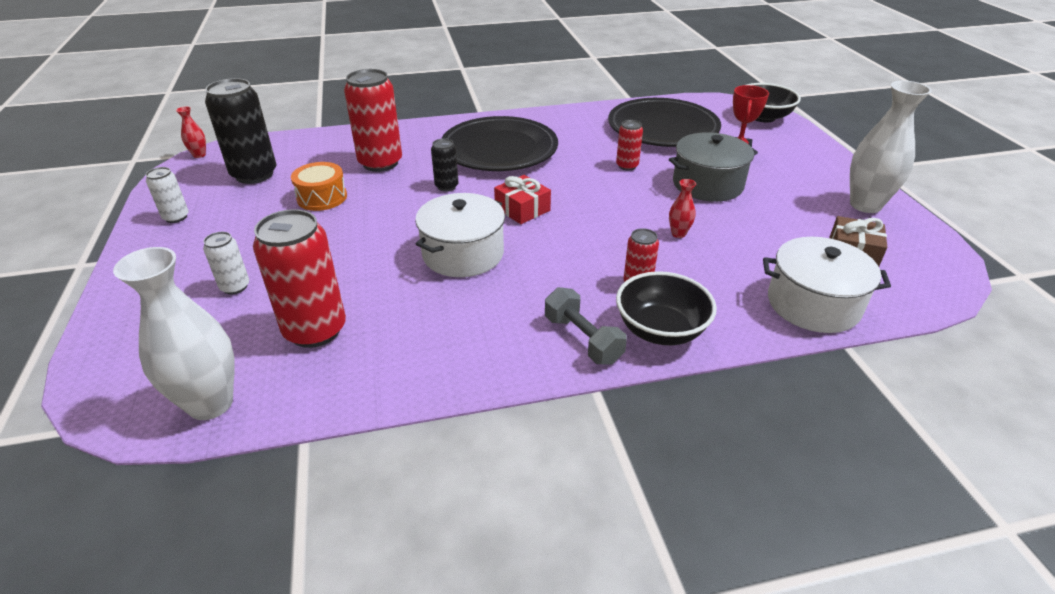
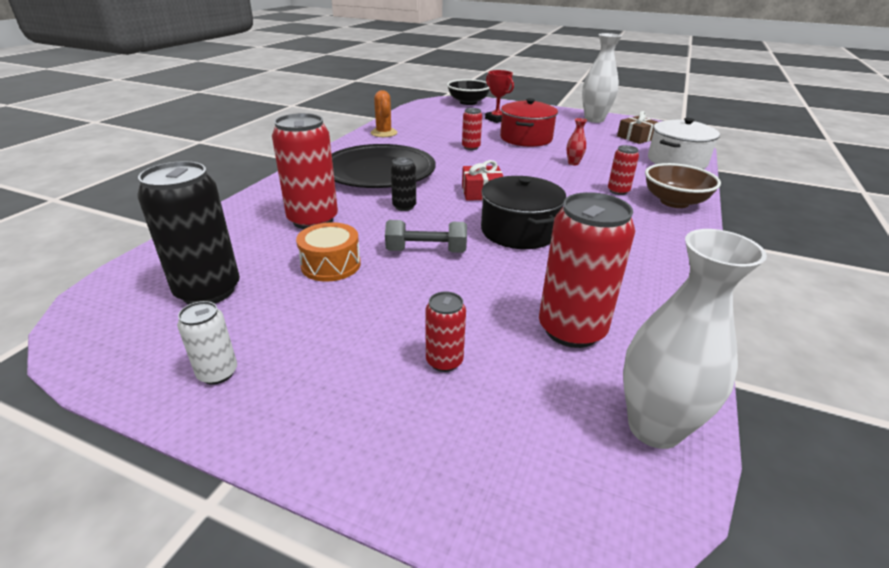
camera: 55 degrees left, 5 degrees down
(199, 155) = (75, 318): red vase -> none
(235, 287) = (444, 361): white can -> red can
(463, 254) = (519, 231): white pot -> black pot
(582, 339) = (668, 226): grey dumbbell -> grey dumbbell (426, 251)
(592, 116) = (384, 133): none -> orange cactus
(660, 330) = (674, 202): black bowl -> brown bowl
(662, 129) = (438, 124): black plate -> none
(707, 184) = (526, 138): grey pot -> red pot

